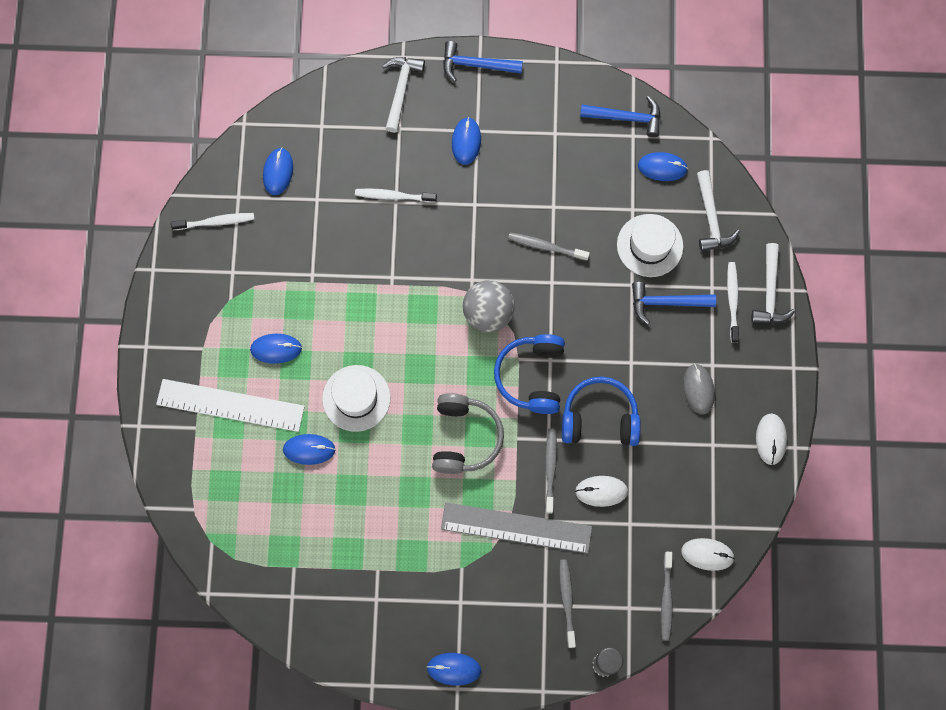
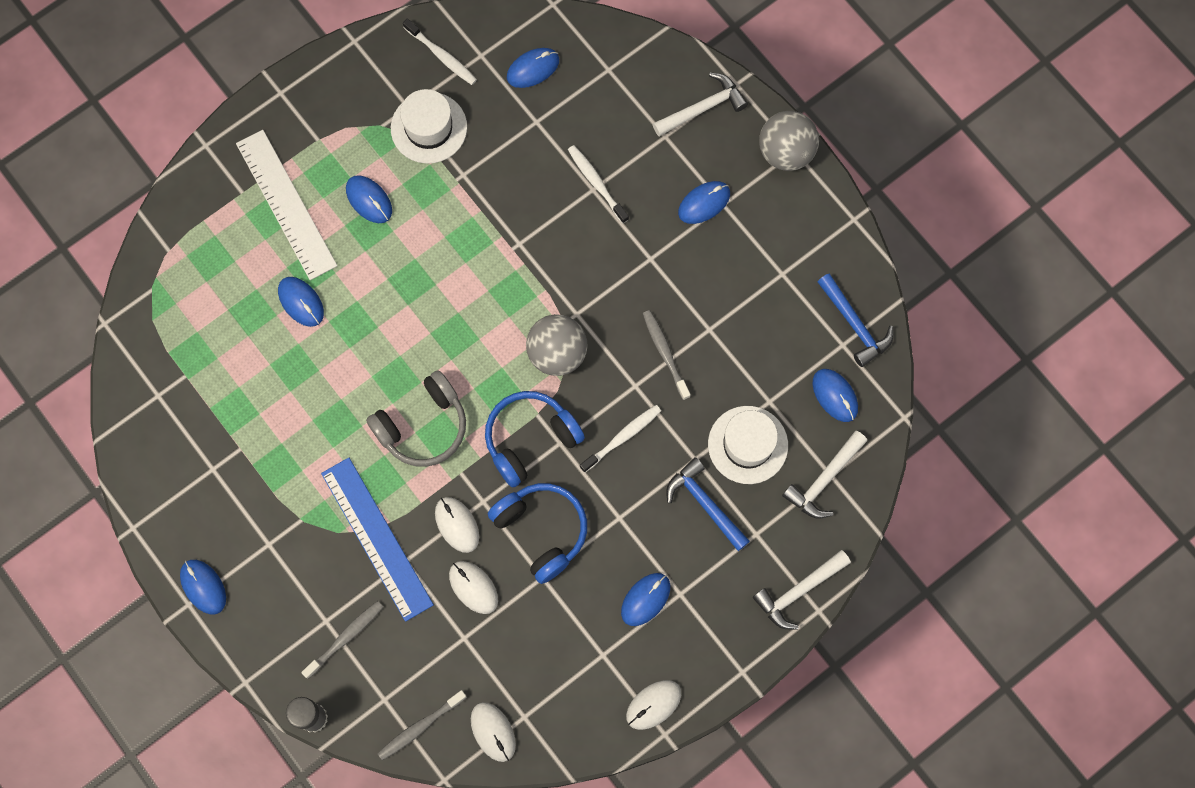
camera: 50 degrees right, 0 degrees up
(356, 398) = (381, 304): white hat -> white hat (429, 128)
(475, 65) = (785, 152): blue hammer -> grey ball
(516, 528) = (376, 538): grey ruler -> blue ruler
(550, 469) = (457, 525): grey toothbrush -> white mouse
(698, 389) = (645, 599): grey mouse -> blue mouse
(732, 300) = (759, 563): white toothbrush -> white toothbrush (622, 437)

